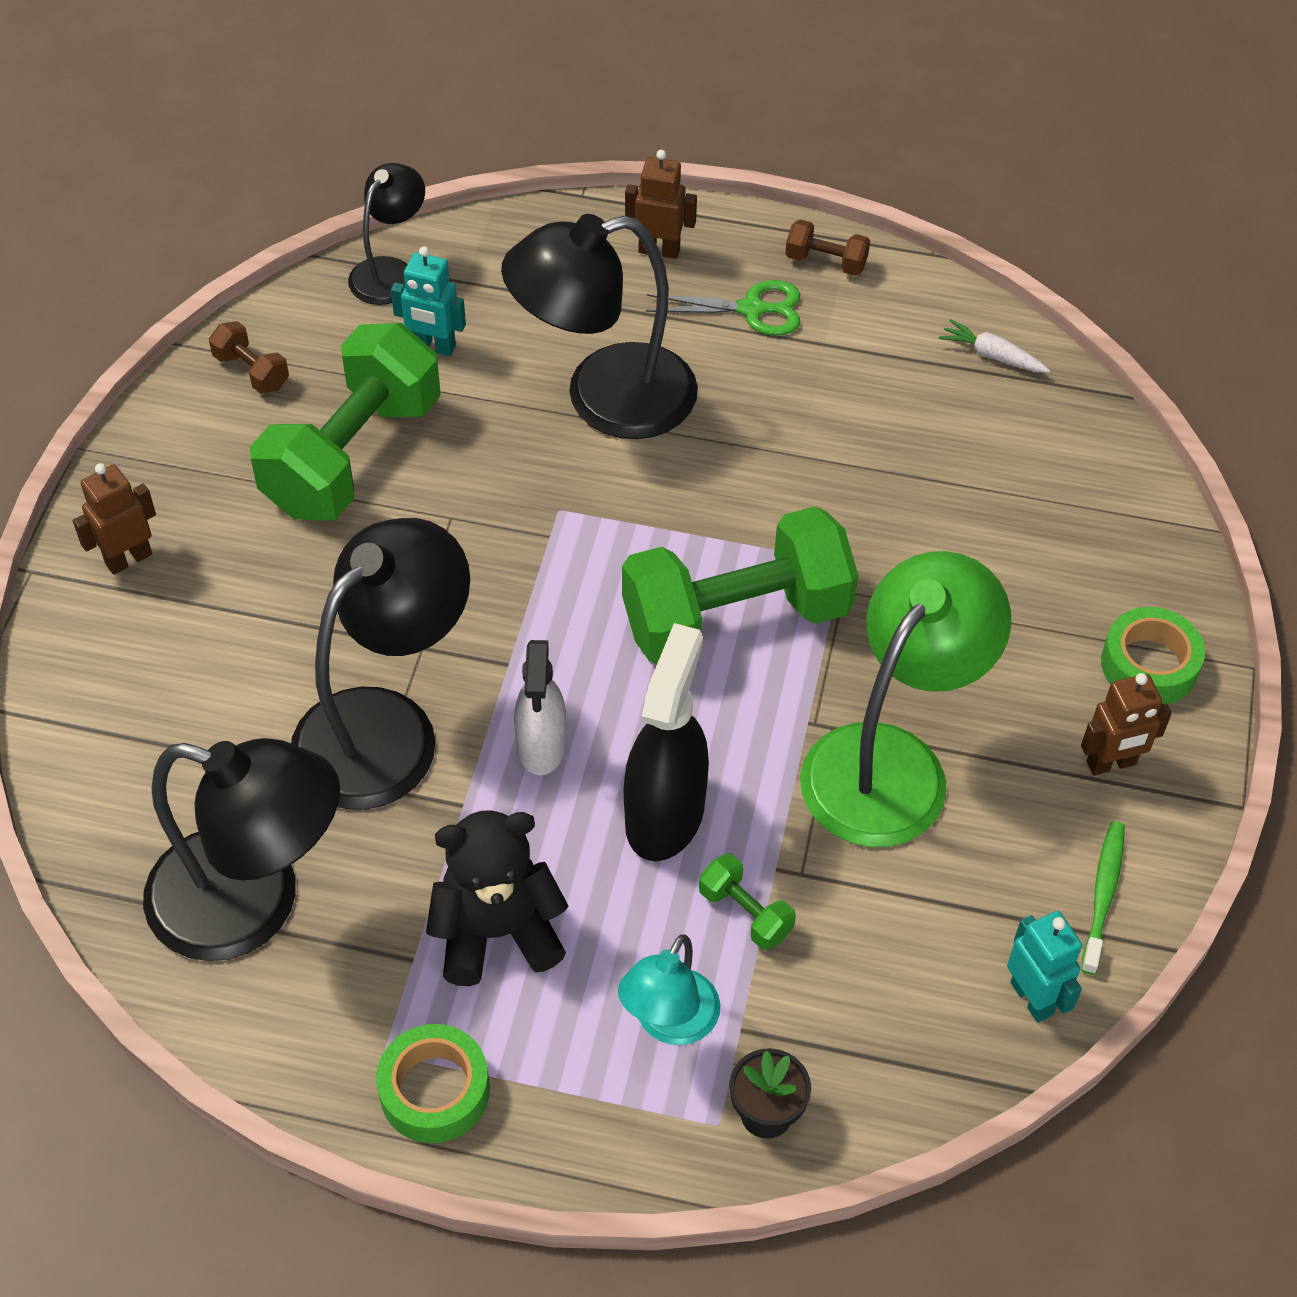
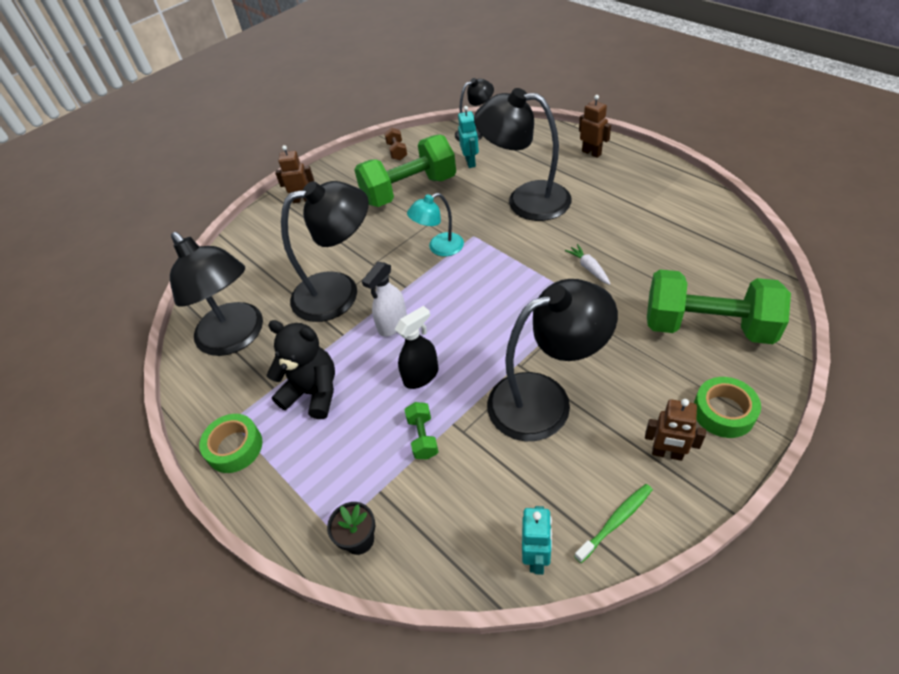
camera: 40 degrees right, 5 degrees down
(433, 347) = (470, 162): turquoise robot -> turquoise robot turned 150 degrees counterclockwise
(665, 814) = (421, 376): black spray bottle -> black spray bottle, size x0.67
(669, 1023) = (350, 470): turquoise lamp -> turquoise lamp (439, 248)
(736, 618) = (517, 306): green dumbbell -> green dumbbell (707, 326)
(752, 309) = (617, 185): green scissors -> none
(826, 262) = (667, 176): brown dumbbell -> none
(891, 762) = (545, 399): green lamp -> black lamp
(992, 355) = (727, 237): white carrot -> white carrot (589, 268)

